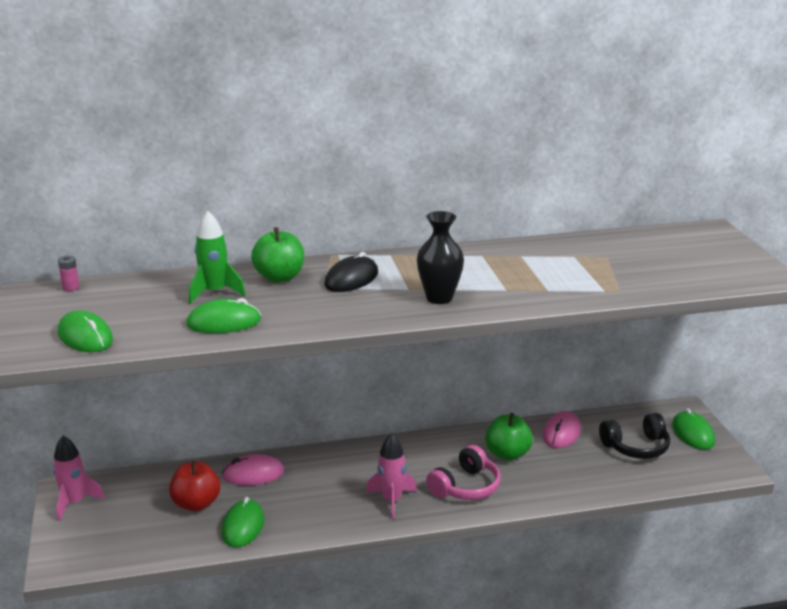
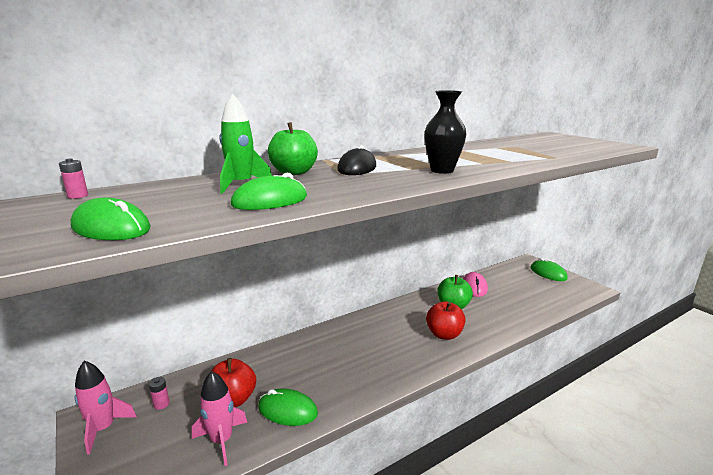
camera: 20 degrees left, 5 degrees down
(129, 492) = (161, 404): none -> pink battery
(243, 526) = (287, 410): green mouse -> green mouse turned 60 degrees counterclockwise
(253, 474) = (273, 361): pink mouse -> none
(391, 500) = (399, 357): pink rocket -> pink rocket (222, 440)
(465, 487) = (444, 334): pink headphones -> red apple
(636, 447) = (525, 287): black headphones -> none

